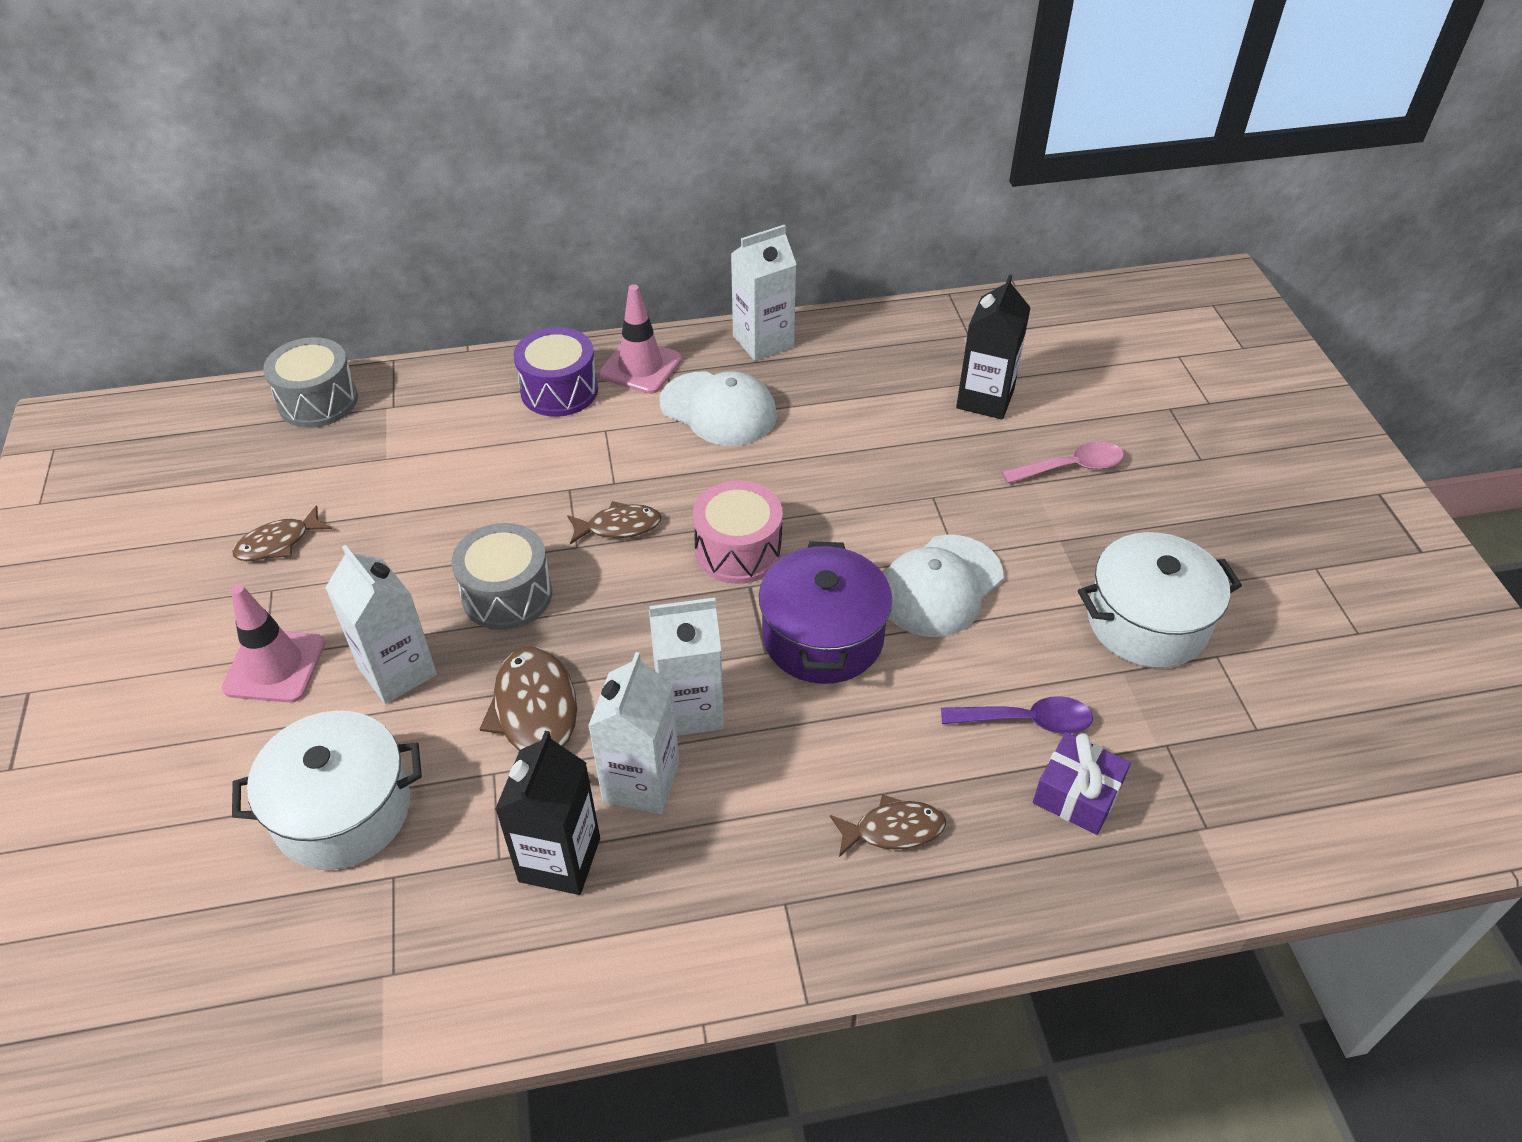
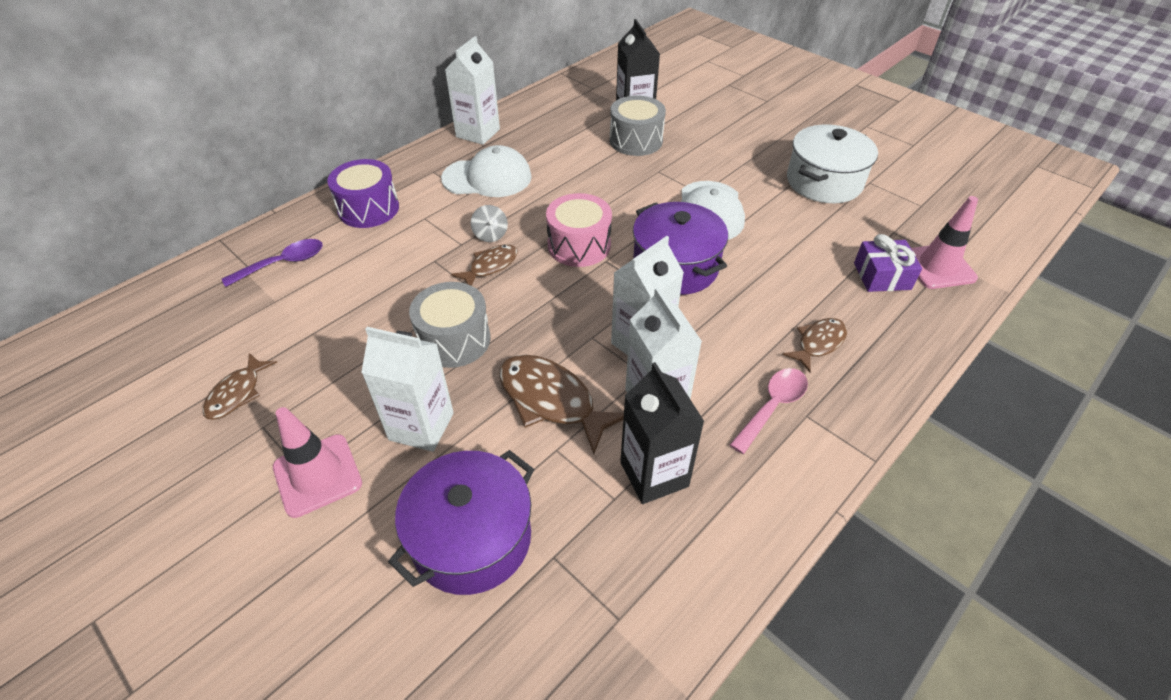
camera: 35 degrees left, 0 degrees up
(318, 401) = (180, 289): grey drum -> grey drum (636, 140)
(343, 811) = (471, 538): white pot -> purple pot
(640, 367) = (412, 175): pink traffic cone -> pink traffic cone (938, 266)
(654, 487) = (490, 235): none -> grey spinning top
(1027, 721) = (821, 254): purple spoon -> purple spoon (283, 263)
(1071, 467) = (712, 128): pink spoon -> pink spoon (772, 407)

